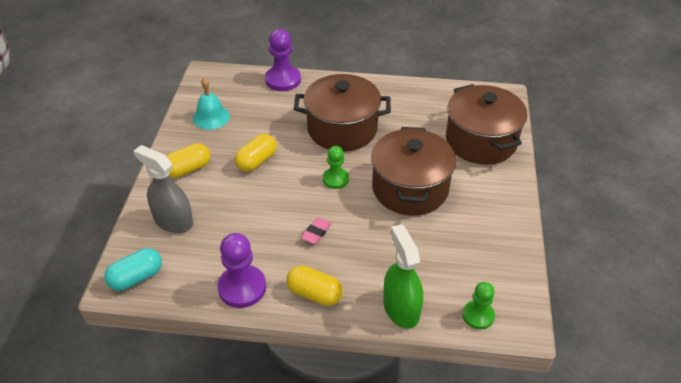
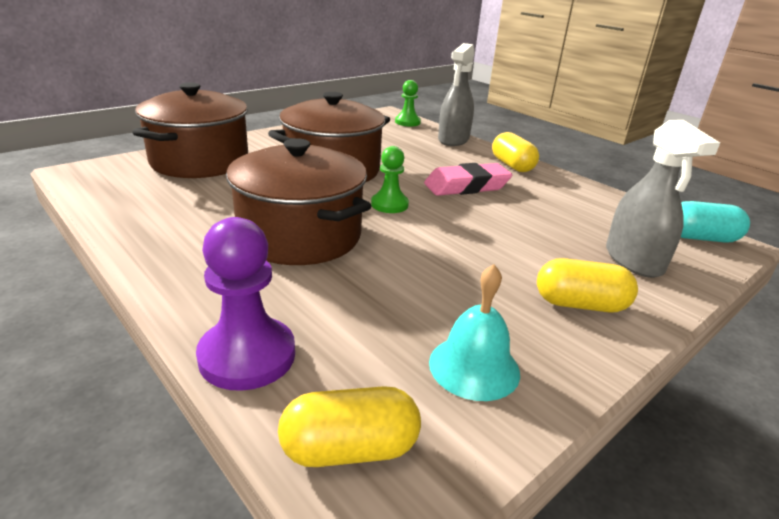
camera: 140 degrees left, 15 degrees down
(242, 287) = (577, 190): purple pawn -> none
(257, 161) = (462, 262): yellow capsule -> yellow capsule (349, 448)
(316, 233) = (466, 186): pink eraser -> pink eraser, size x1.87
(401, 308) = (453, 140): green spray bottle -> grey spray bottle

